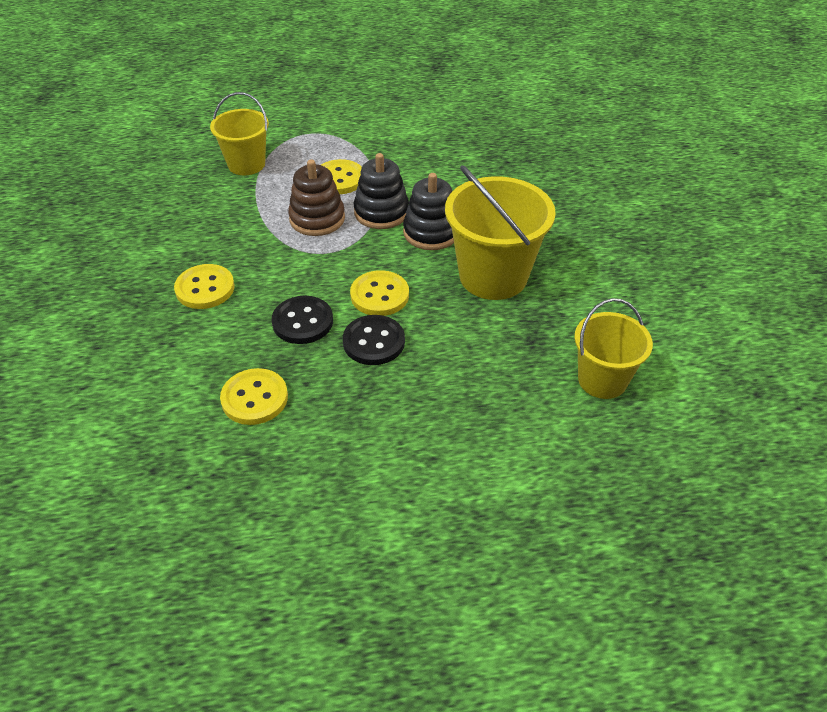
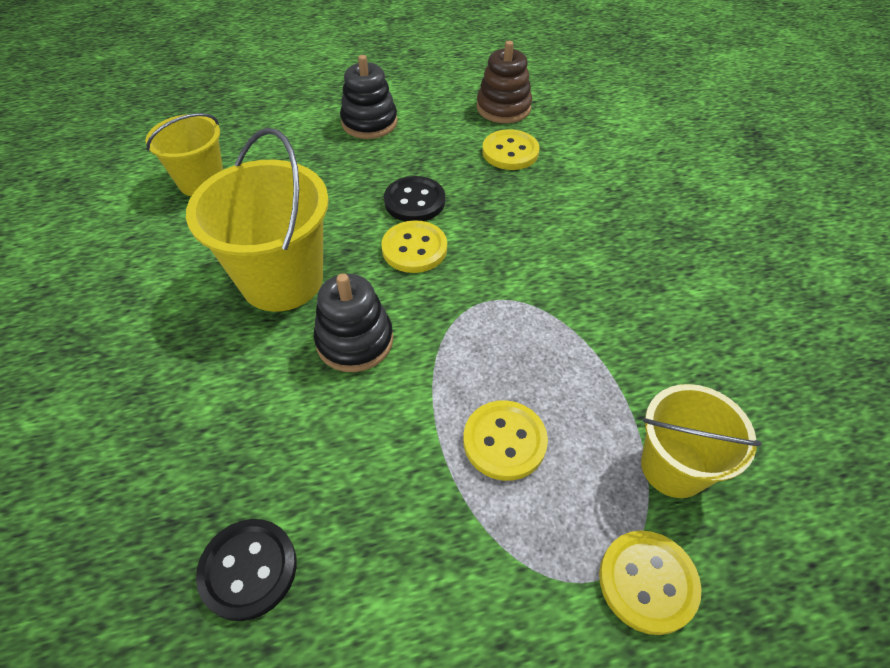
camera: 175 degrees right, 5 degrees up
(205, 288) = (610, 244): yellow button -> yellow button (647, 582)
(302, 322) = (490, 216): black button -> black button (248, 569)
(317, 219) = (516, 354): brown stacking toy -> brown stacking toy (503, 108)
(381, 212) = (427, 373): black stacking toy -> black stacking toy (369, 122)

